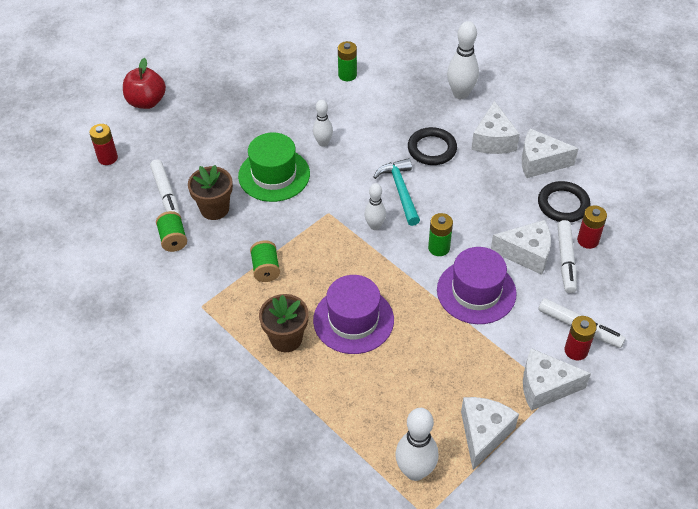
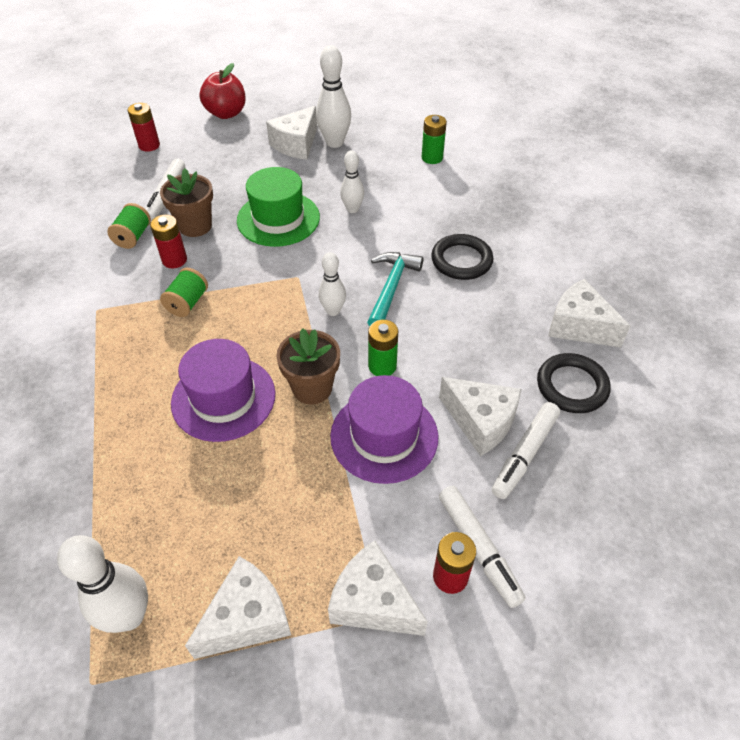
camera: 30 degrees right, 0 degrees up
(286, 338) = (140, 382): brown flower pot -> brown flower pot (312, 388)
(460, 94) = (539, 219): white bowling pin -> white bowling pin (334, 142)
(493, 140) = (539, 280): white cheese -> white cheese (296, 144)
(588, 240) = (572, 443): red battery -> red battery (174, 260)

